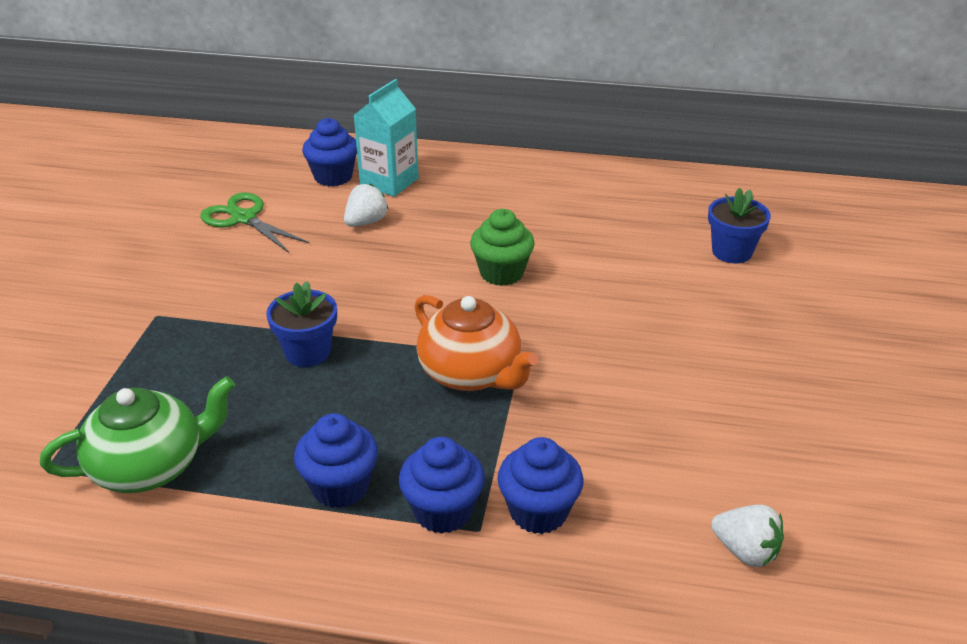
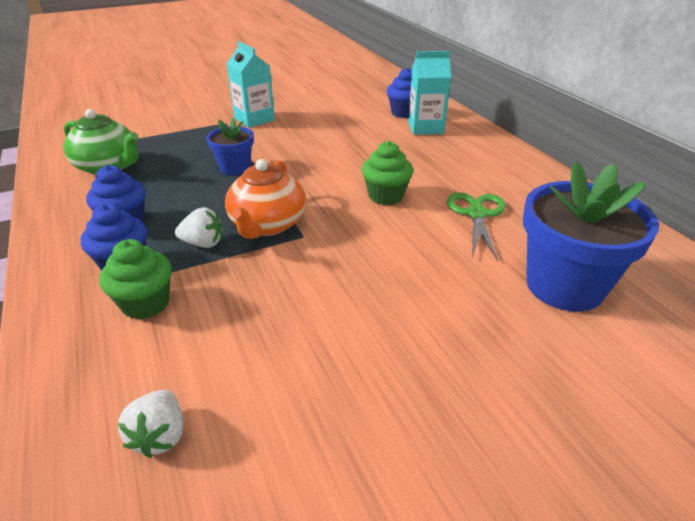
camera: 55 degrees right, 0 degrees up
(183, 287) = (254, 119): none -> turquoise carton
(243, 218) = (331, 108): green scissors -> green scissors (476, 214)
(366, 222) = (375, 137): white strawberry -> white strawberry (203, 243)
(538, 512) = (146, 303): blue cupcake -> green cupcake
(732, 252) = (564, 286): blue flower pot -> blue flower pot, size x1.82

